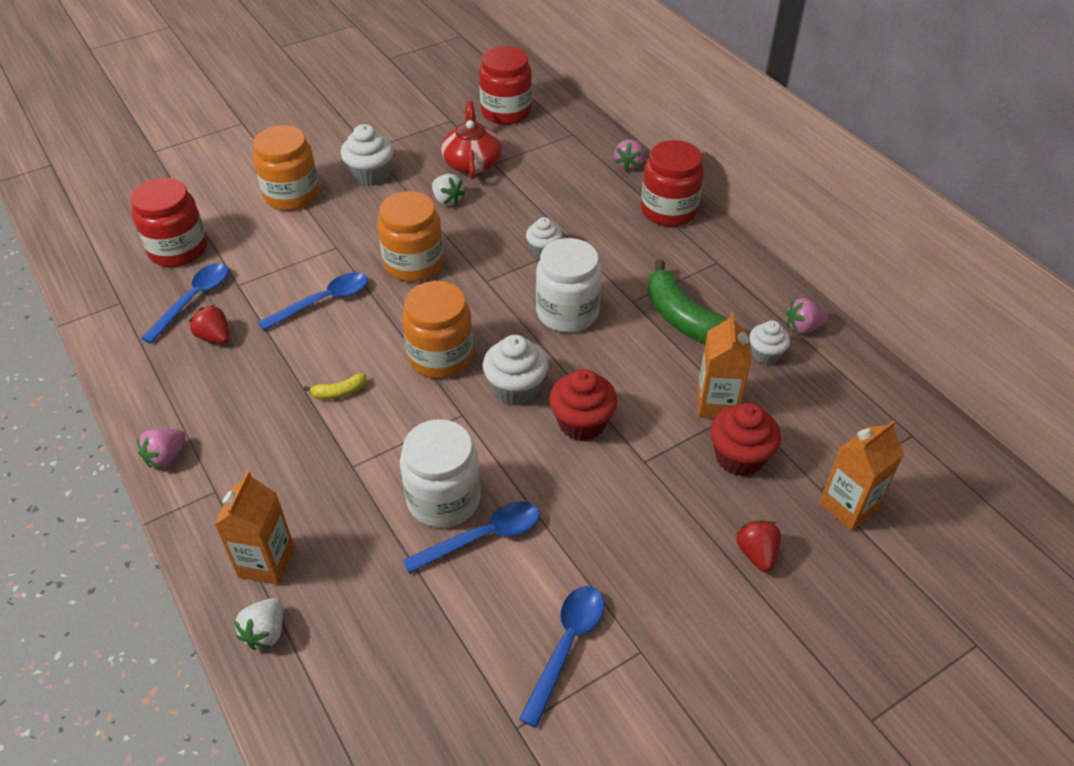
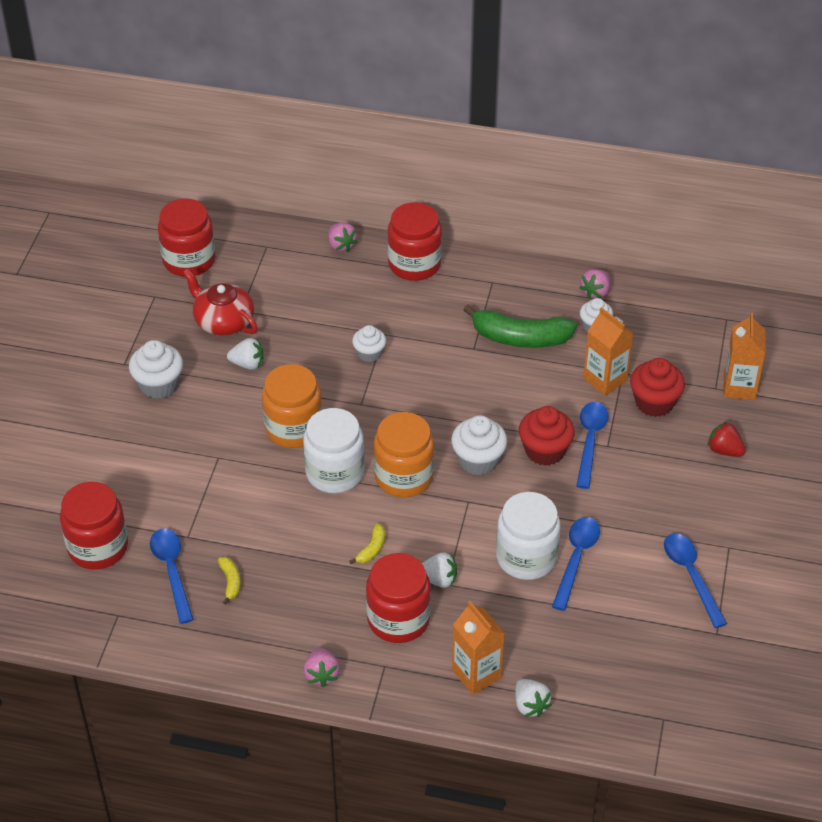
camera: 45 degrees left, 0 degrees up
(215, 337) = (230, 582): red strawberry -> yellow banana
(278, 463) = (398, 619): none -> red jar
(292, 195) = (120, 444): orange jar -> none
(323, 301) = (269, 501): blue spoon -> blue spoon (590, 441)
(351, 457) = (438, 579): none -> white strawberry
(567, 312) = (443, 387): white jar -> white jar (335, 472)

